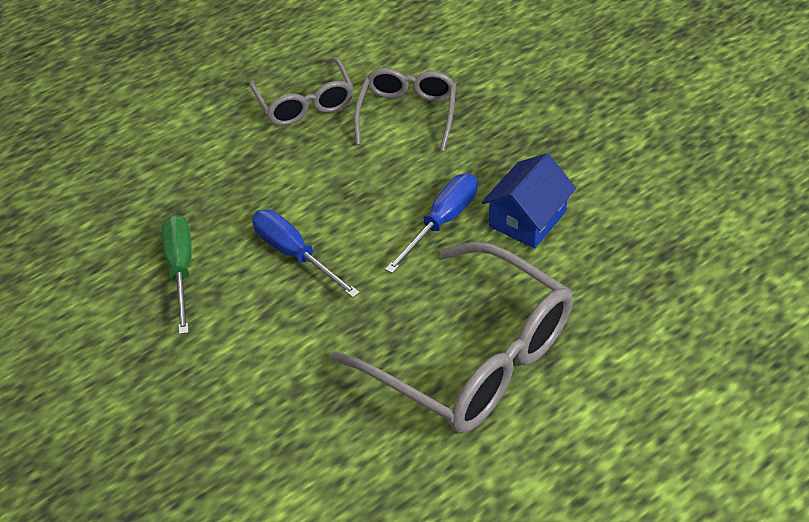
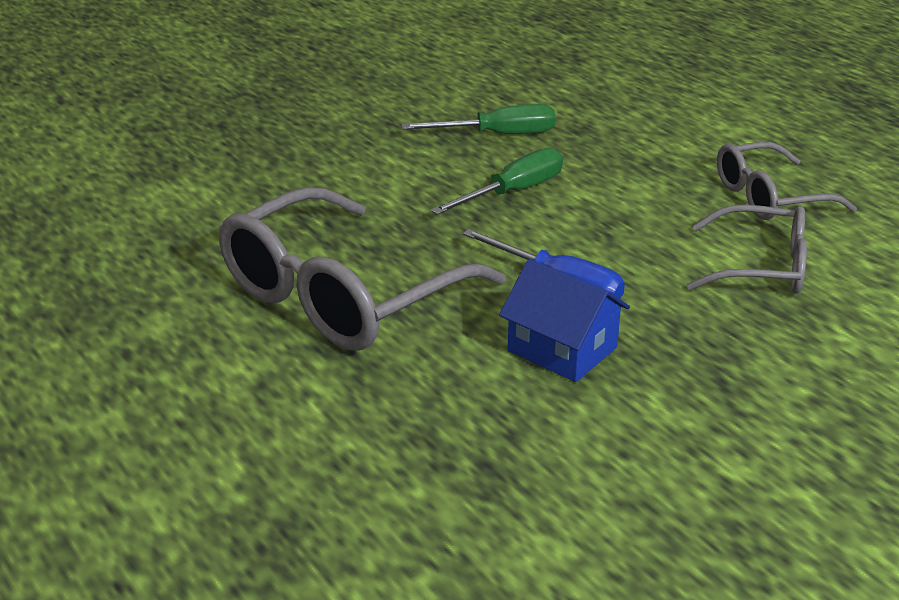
camera: 90 degrees right, 15 degrees down
(294, 254) = (513, 192): blue screwdriver -> green screwdriver

